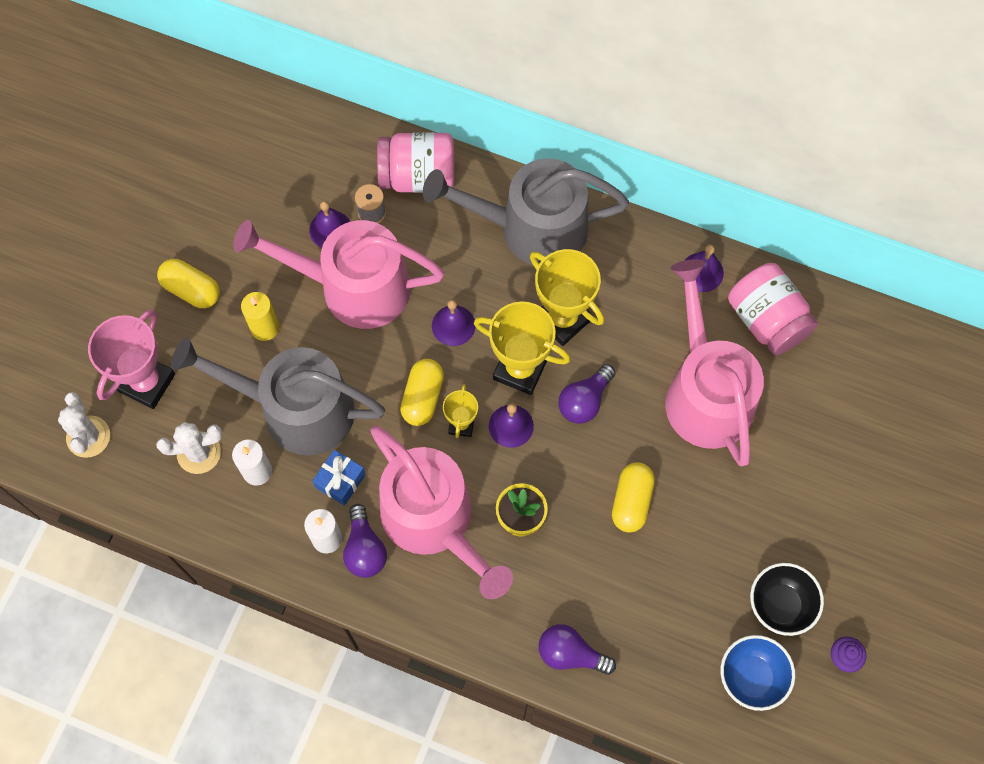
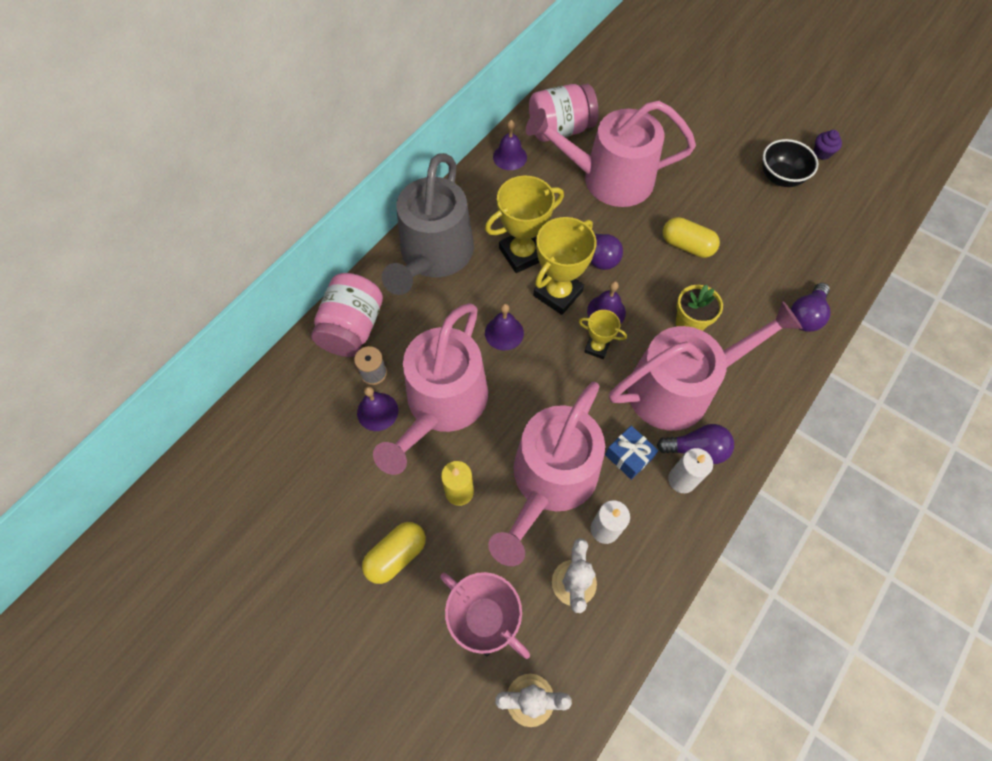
camera: 75 degrees left, 5 degrees down
(296, 409) = (550, 480): grey watering can -> pink watering can
(422, 397) = (564, 371): yellow capsule -> none
(751, 677) = (832, 207): blue bowl -> none

